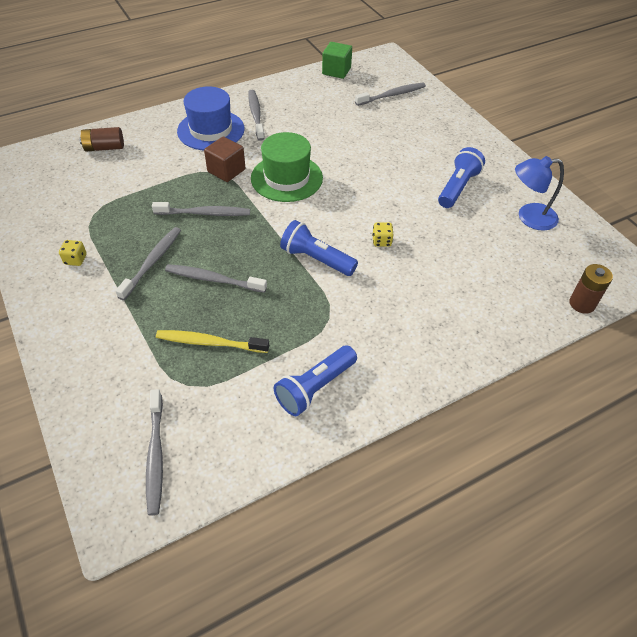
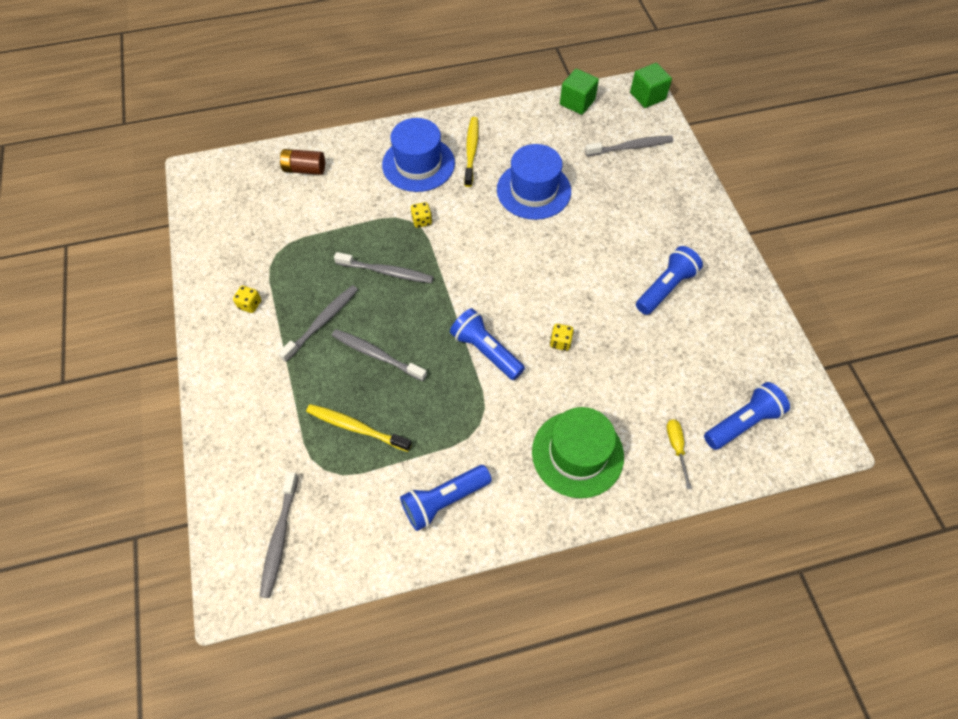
camera: 15 degrees right, 10 degrees up
(226, 170) = (422, 221): brown cube -> yellow dice
(256, 115) = (471, 151): grey toothbrush -> yellow toothbrush
(286, 178) = (482, 242): green hat -> green hat (577, 453)
(320, 135) = (533, 190): none -> blue hat
(393, 60) = (647, 96): none -> green cube
(512, 303) = (676, 447): none -> yellow screwdriver
(529, 217) = (733, 342): blue lamp -> none
(561, 274) = (742, 422): none -> blue flashlight
(582, 304) = (752, 464): brown battery -> none

